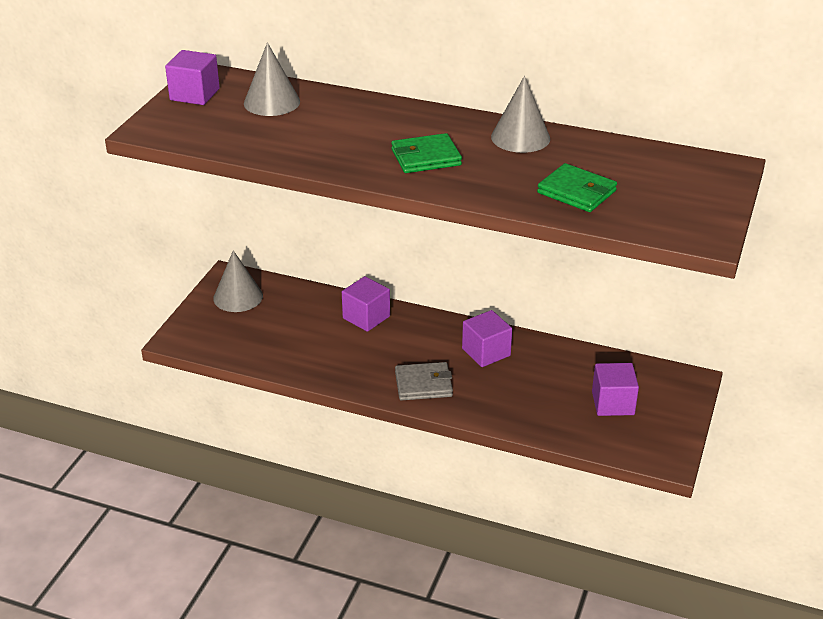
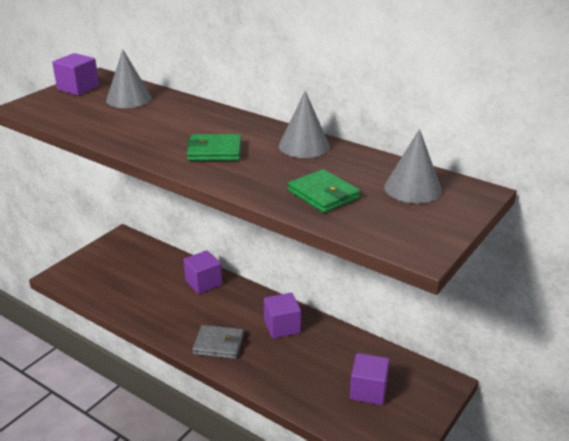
camera: 15 degrees right, 5 degrees down
(238, 297) = (119, 252): grey cone -> grey cone (412, 188)

